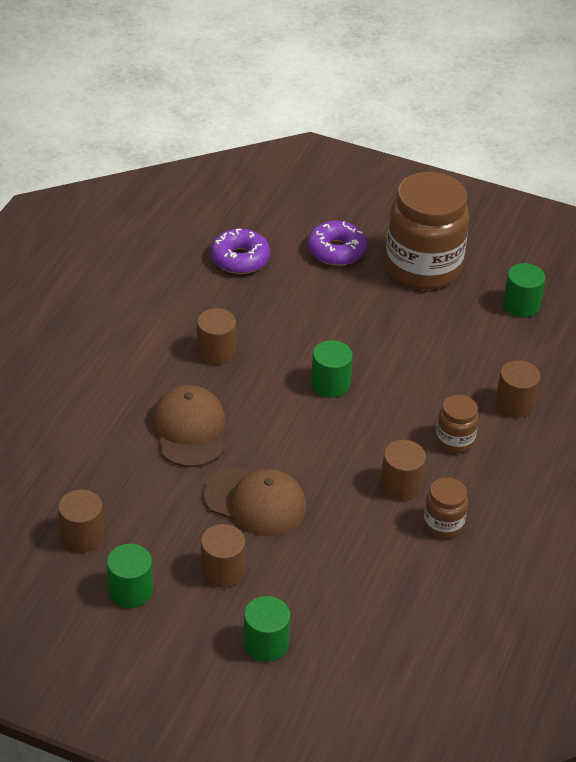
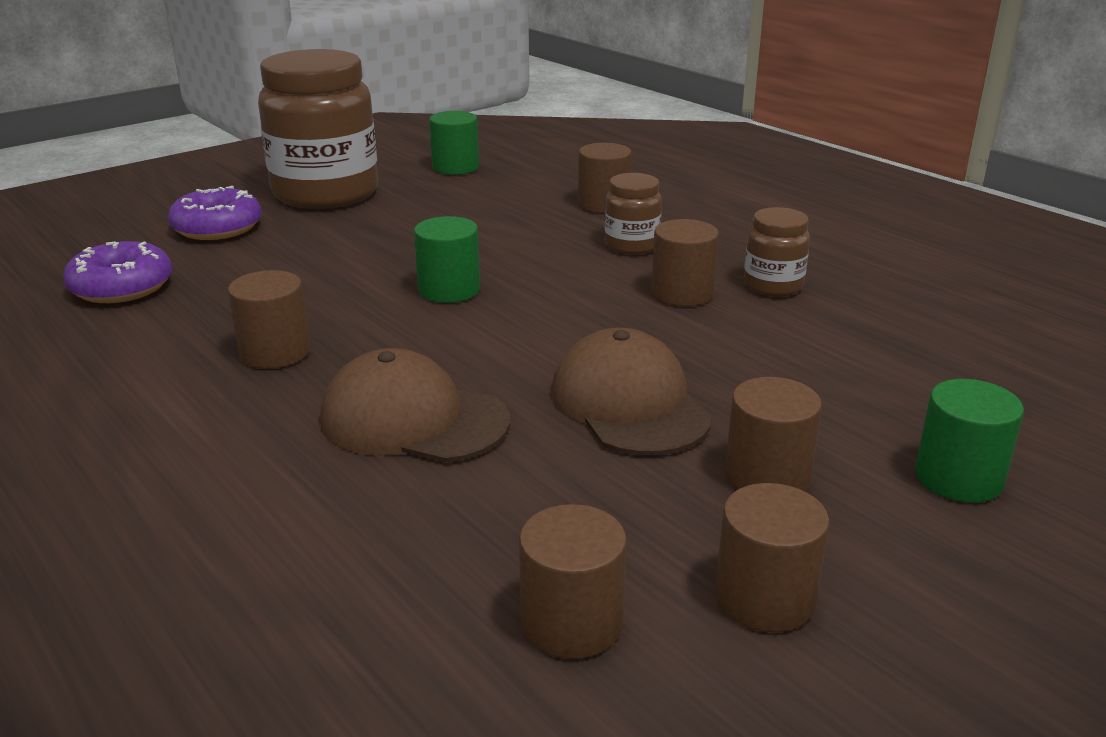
camera: 60 degrees left, 15 degrees down
(130, 591) = (765, 598): green cylinder -> brown cylinder
(255, 502) = (629, 404): brown cap -> brown cap turned 75 degrees counterclockwise

